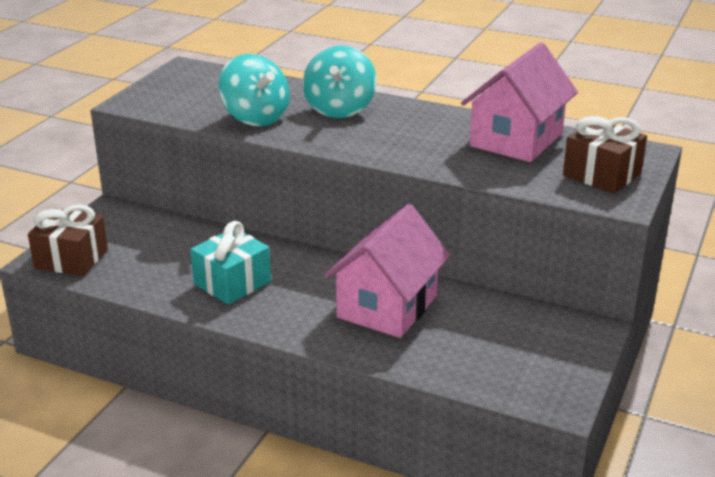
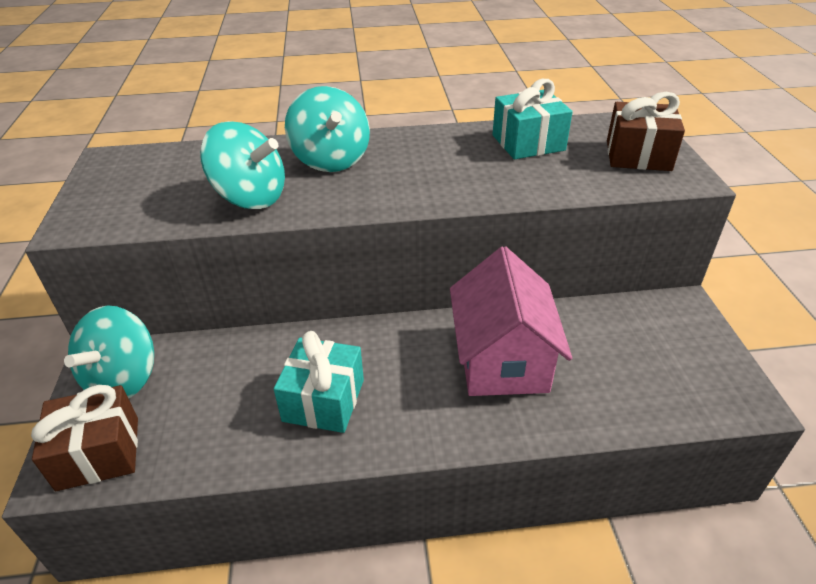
camera: 30 degrees left, 10 degrees up
(116, 225) = (124, 379): none -> turquoise spinning top
(516, 140) = (528, 143): pink house -> turquoise gift

